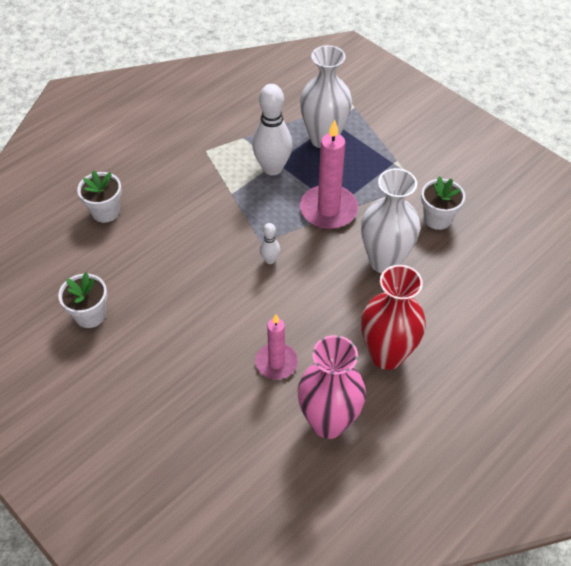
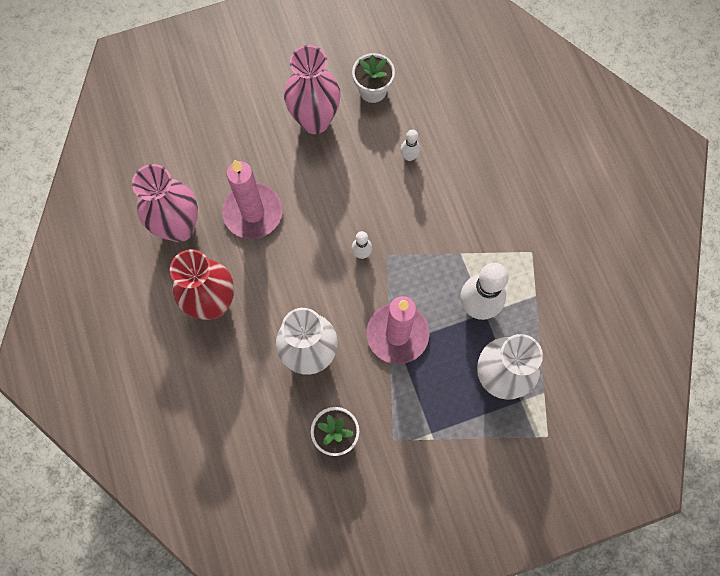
camera: 115 degrees right, 20 degrees up
(105, 212) = (486, 135): white flower pot -> none
(147, 351) = (315, 121): none -> pink vase
(153, 260) = (409, 156): none -> white bowling pin
(276, 362) = (253, 212): pink candle -> pink candle, size x1.57

